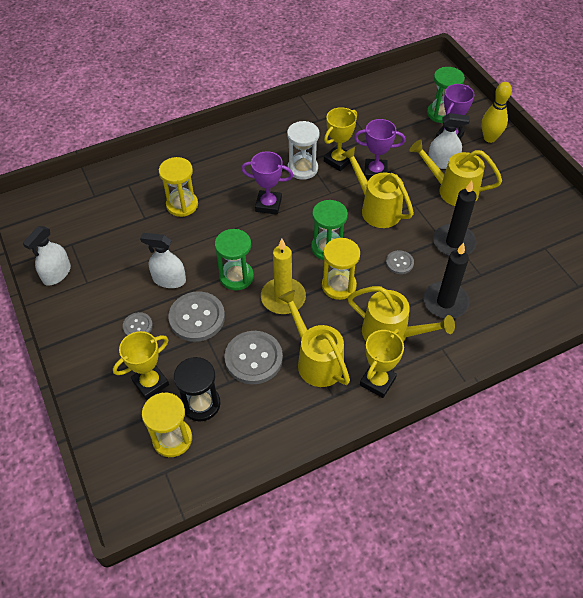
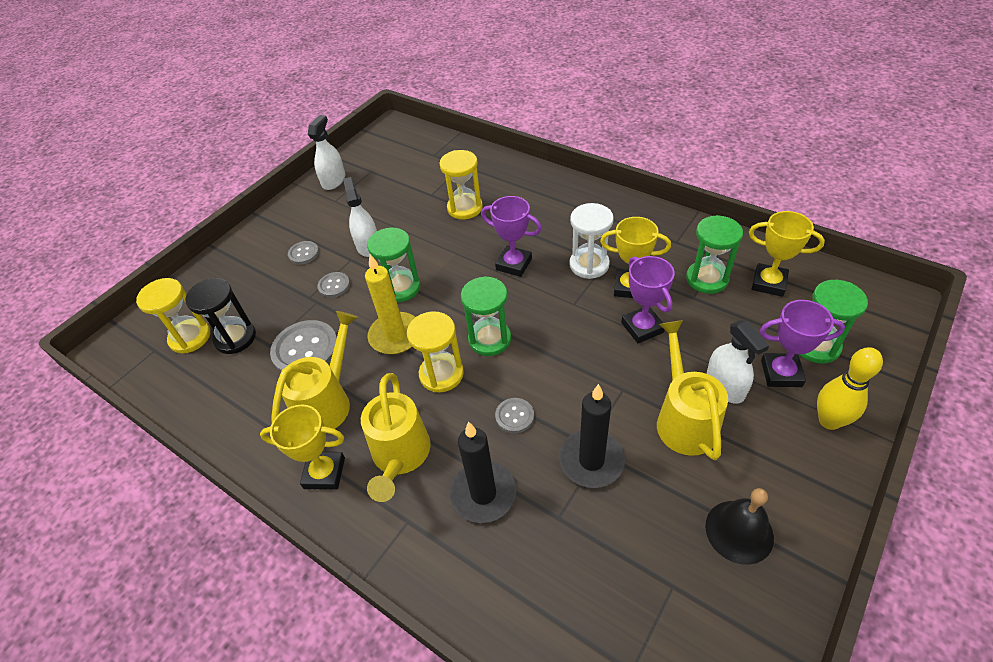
camera: 65 degrees right, 5 degrees down
(57, 274) = (333, 180): white spray bottle -> white spray bottle turned 105 degrees clockwise
(150, 383) = (245, 293): yellow trophy -> yellow trophy (768, 283)
(197, 317) = (334, 286): grey button -> grey button, size x0.52
(268, 205) = (514, 264): purple trophy -> purple trophy turned 45 degrees counterclockwise
(360, 125) = (707, 279): none -> green hourglass
(376, 208) = (584, 354): yellow watering can -> none
(530, 207) = (739, 531): none -> black bell

